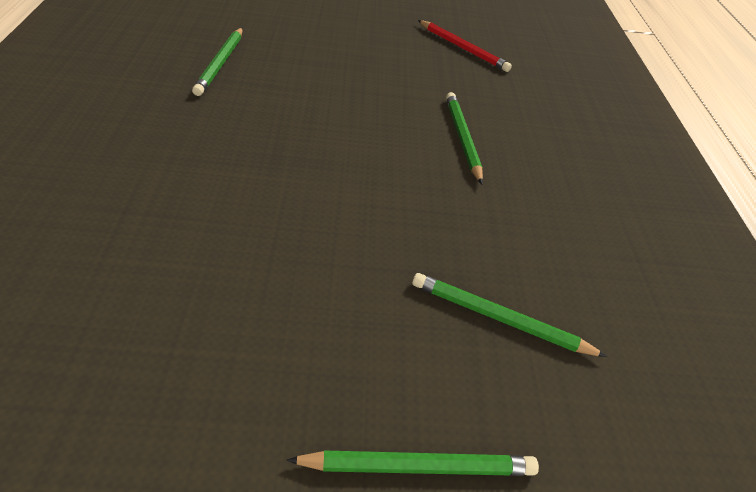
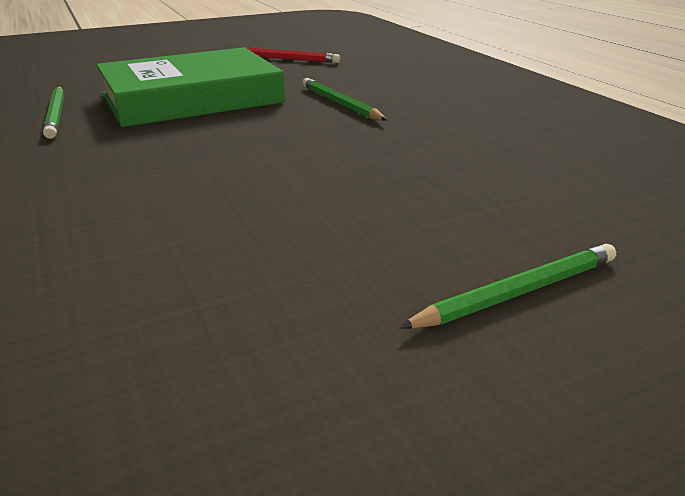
camera: 20 degrees left, 15 degrees down
(339, 80) = (192, 98): none -> green book
(500, 318) = (484, 188): green pencil -> none

